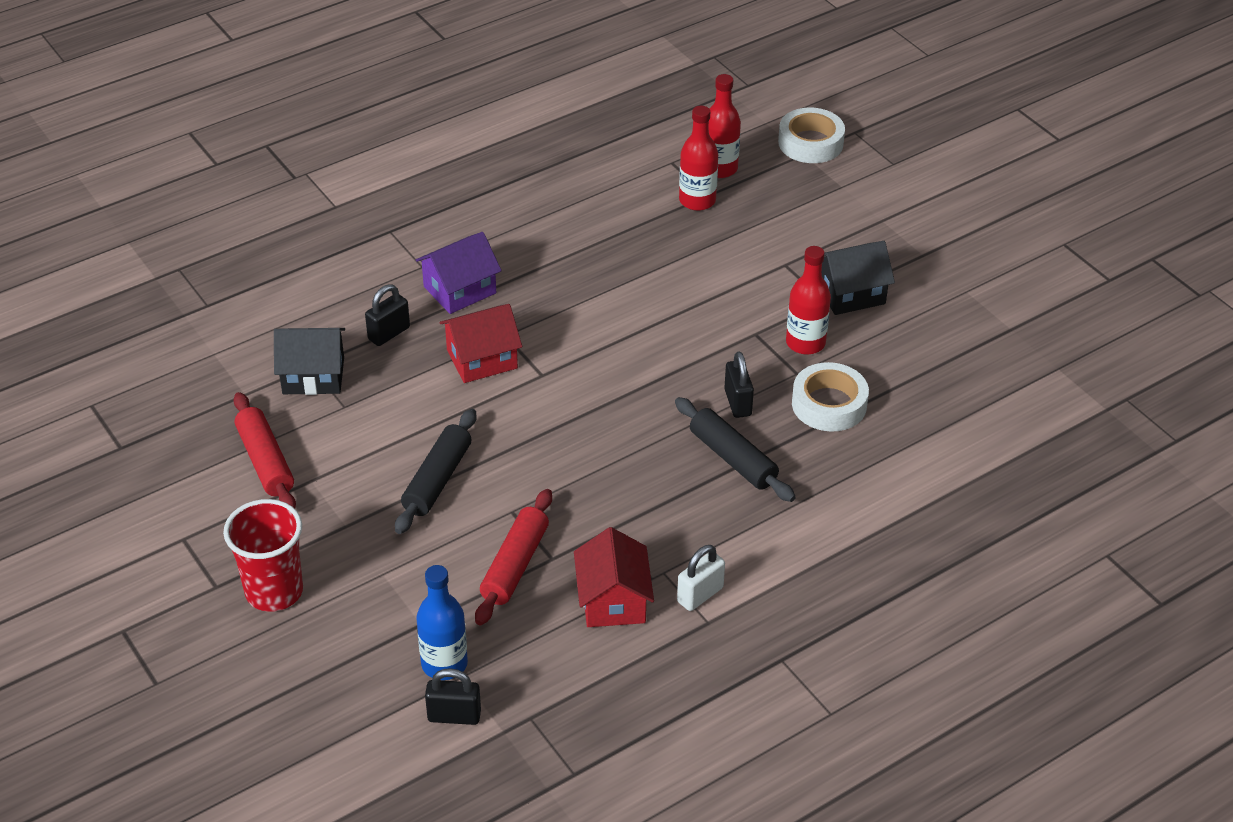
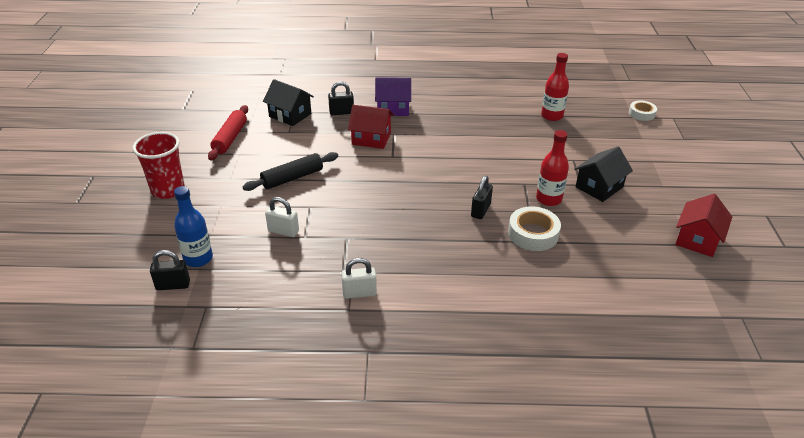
camera: 35 degrees right, 5 degrees down
(454, 716) = (173, 285): black padlock -> black padlock turned 45 degrees counterclockwise
(515, 565) = (283, 231): red rolling pin -> white padlock
(613, 600) = (311, 272): red house -> red house (697, 239)
(719, 168) = (578, 107): red bottle -> none
(732, 458) = (449, 235): black rolling pin -> none
(810, 143) = (641, 113): white tape -> white tape, size x0.65
(850, 293) = (599, 187): black house -> black house turned 60 degrees counterclockwise

